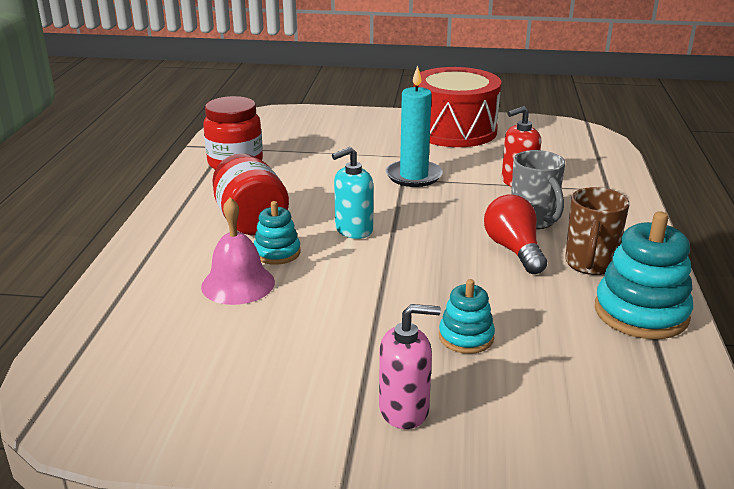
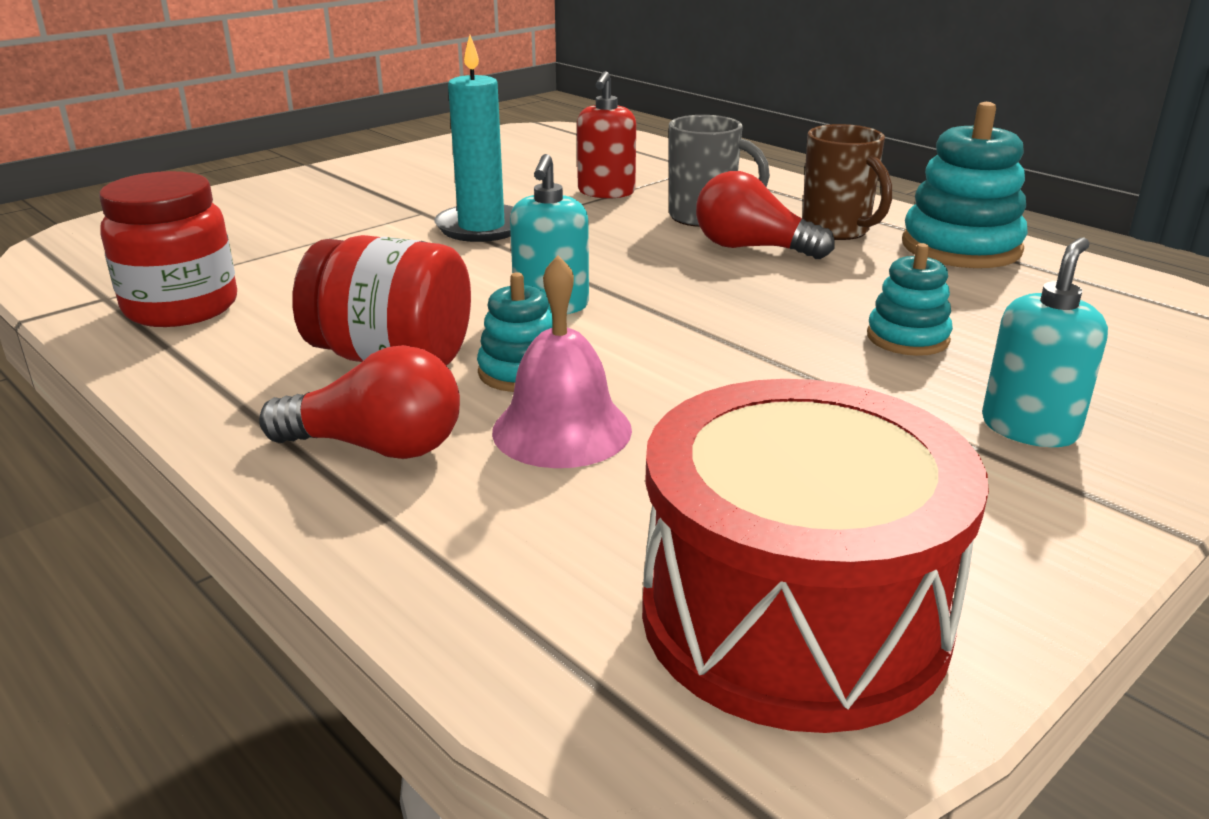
camera: 50 degrees left, 0 degrees up
(177, 253) = (377, 447): none -> red light bulb
(404, 410) = (1029, 428): pink soap dispenser -> turquoise soap dispenser
(454, 130) = (414, 170): red drum -> red drum (794, 616)

